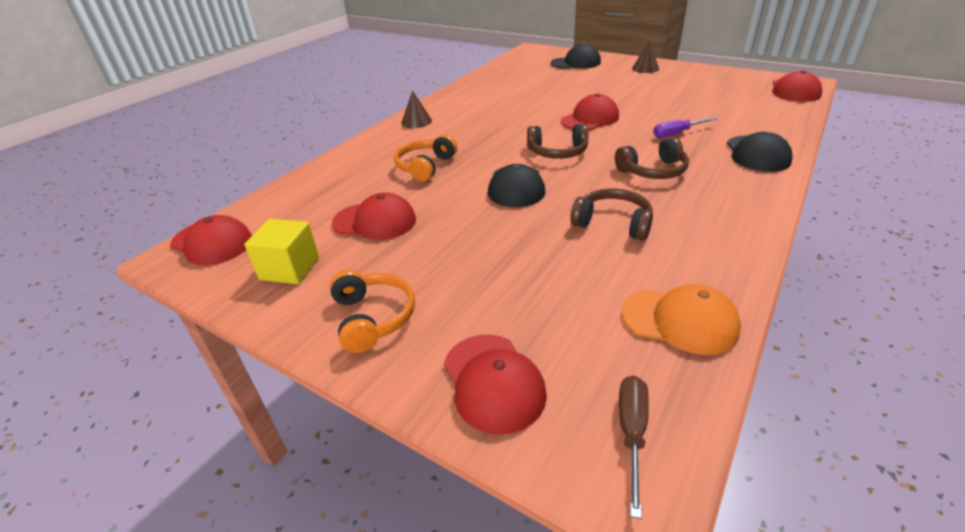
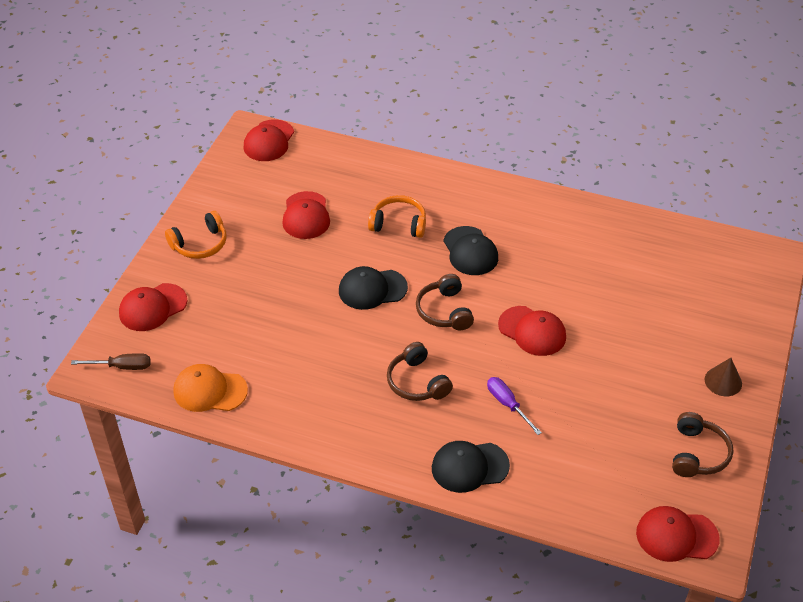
camera: 75 degrees right, 10 degrees up
(290, 268) = (244, 190): yellow cube -> none
(416, 121) = (495, 195): brown cone -> none
(576, 63) = (725, 307): black cap -> black cap (470, 251)
(613, 223) = (322, 355): brown headphones -> brown headphones (698, 454)
(679, 321) = (210, 391): orange cap -> orange cap turned 90 degrees clockwise

